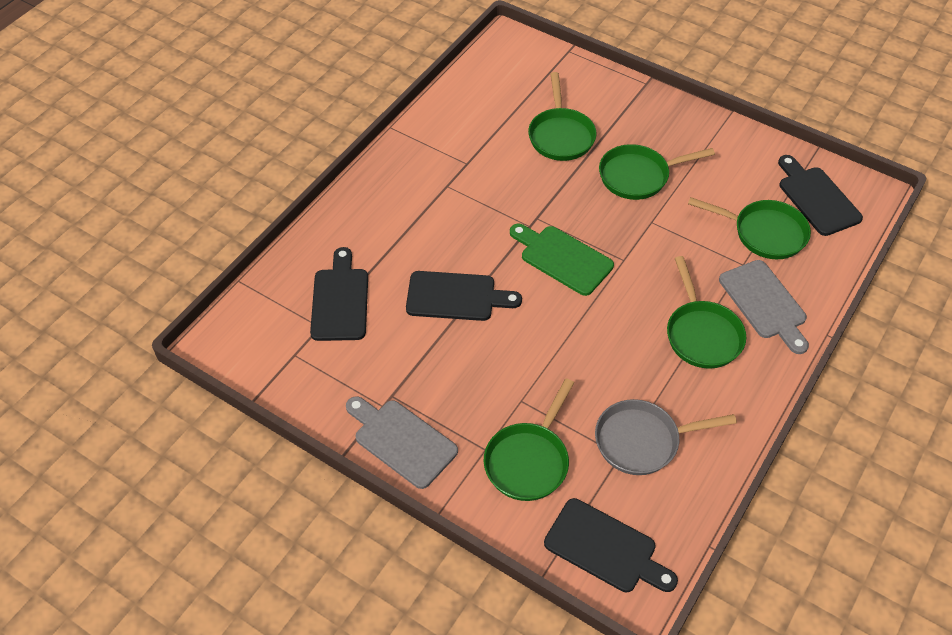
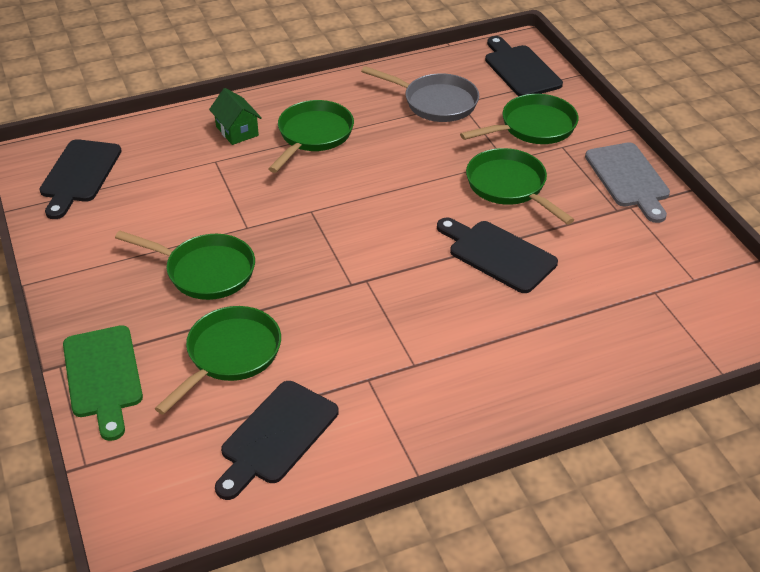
camera: 145 degrees left, 10 degrees down
(340, 300) = (619, 305): black cutting board -> black cutting board (276, 436)
(562, 258) = (365, 238): green cutting board -> green cutting board (103, 376)
(764, 233) = (164, 173): green pan -> green pan (510, 187)
(765, 303) = (237, 131): grey cutting board -> green house

